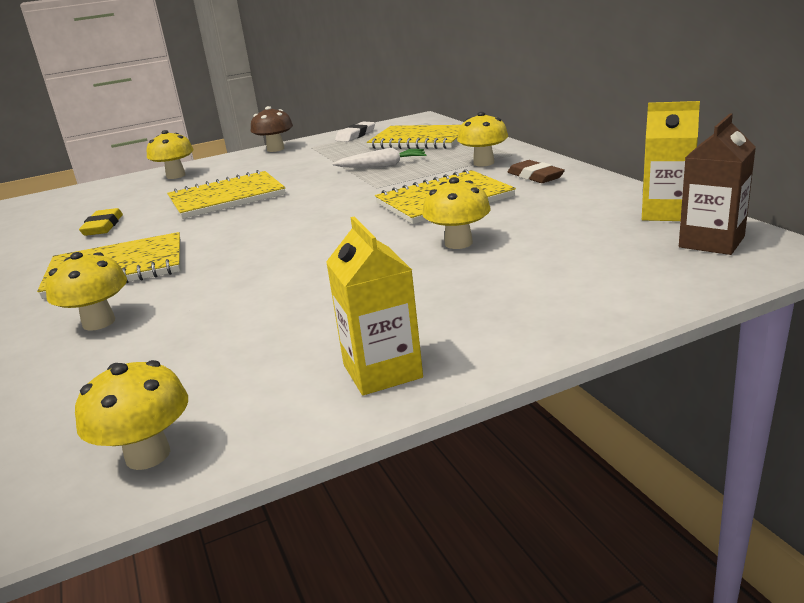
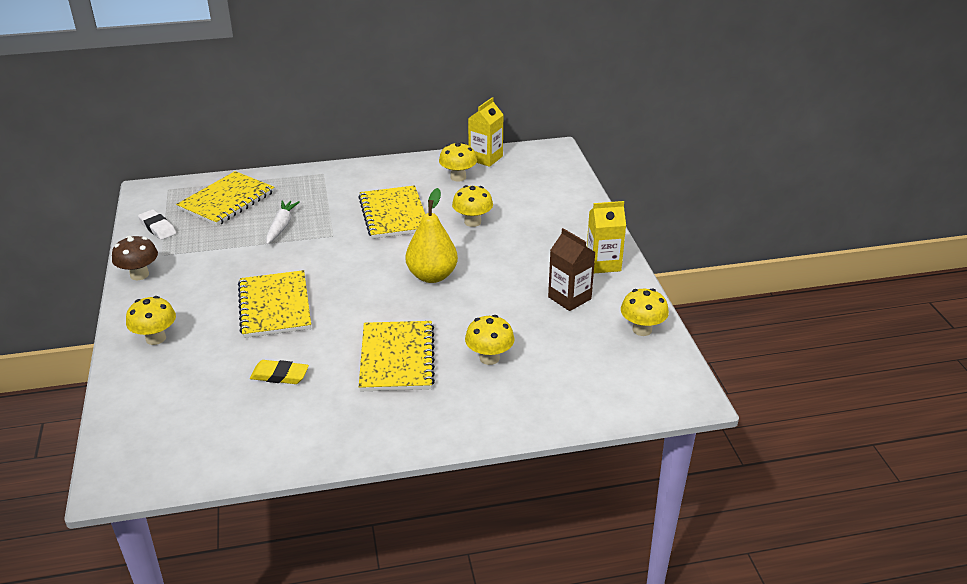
camera: 80 degrees left, 10 degrees up
(302, 249) = (432, 276): none -> yellow pear
(483, 163) = (330, 187): yellow mushroom -> yellow mushroom (458, 177)
(535, 176) = (383, 177): brown eraser -> none
(711, 242) = (531, 159): brown carton -> brown carton (569, 298)

